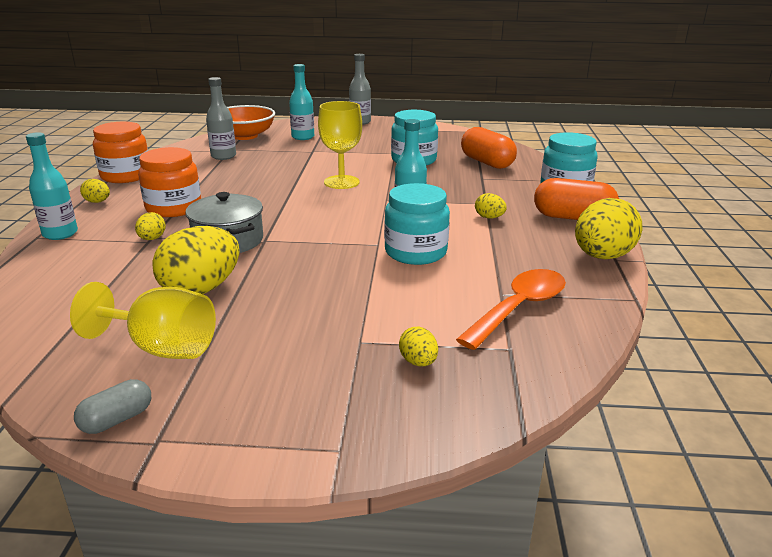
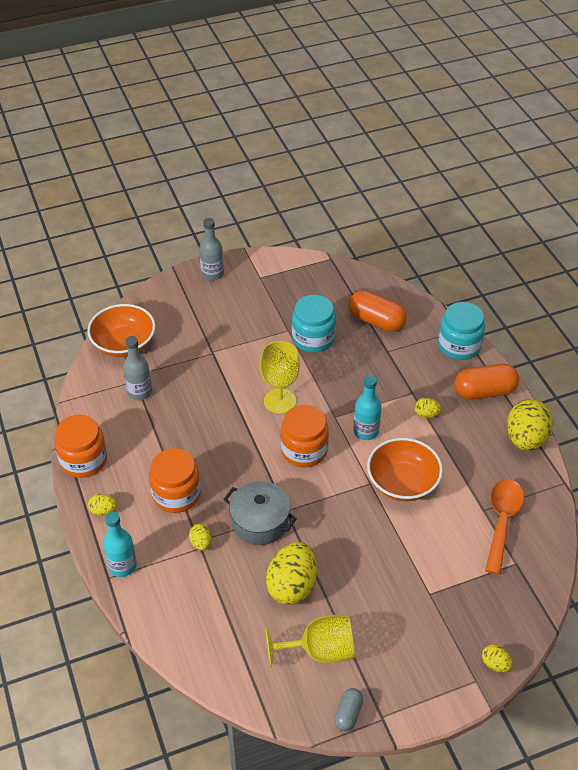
camera: 25 degrees left, 20 degrees up
(303, 137) = (182, 327): turquoise bottle -> none
(330, 211) = (304, 450): none -> orange jar
(415, 252) = (402, 483): turquoise jar -> orange bowl
(418, 362) = (473, 597): yellow egg -> yellow egg (495, 664)

